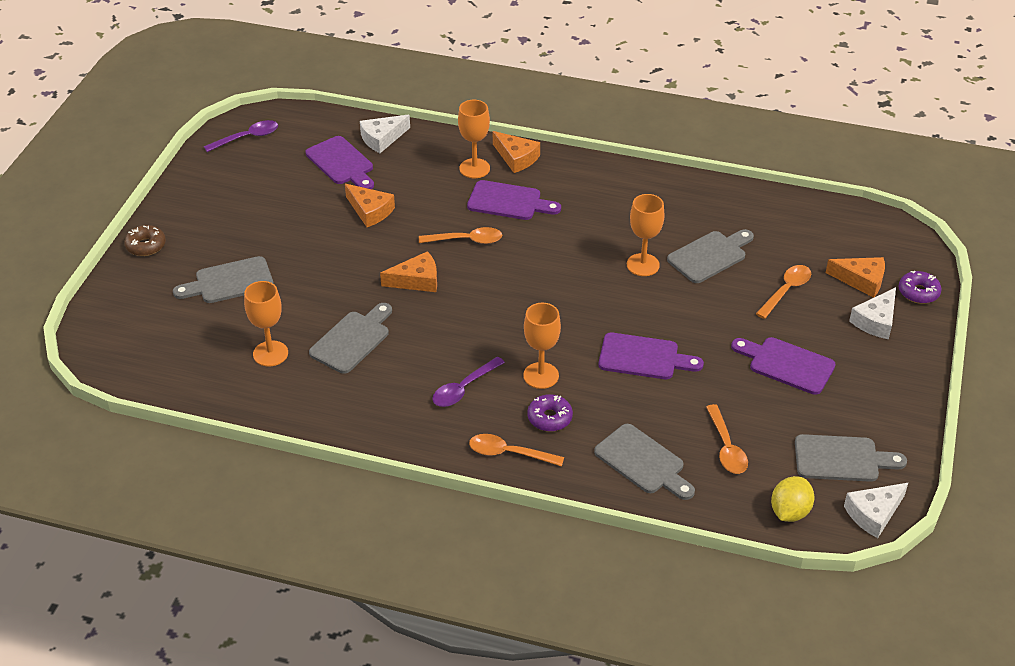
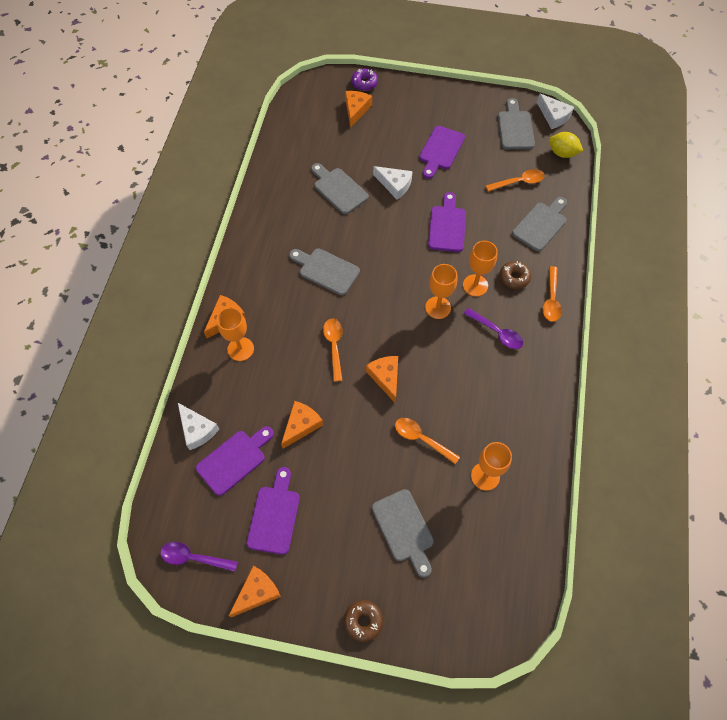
camera: 95 degrees left, 20 degrees up
(200, 177) = (257, 592): none -> orange cheese
(247, 138) = (193, 558): purple spoon -> purple spoon turned 45 degrees counterclockwise
(352, 340) = (459, 415): grey cutting board -> grey cutting board (326, 270)
(509, 202) = (284, 320): purple cutting board -> purple cutting board (274, 515)
(549, 418) = (514, 278): purple donut -> brown donut
(643, 265) = (352, 228): orange goblet -> orange goblet (438, 307)
(786, 290) = (370, 148): orange spoon -> orange spoon (421, 439)
(876, 321) = (394, 105): white cheese -> white cheese (395, 185)

